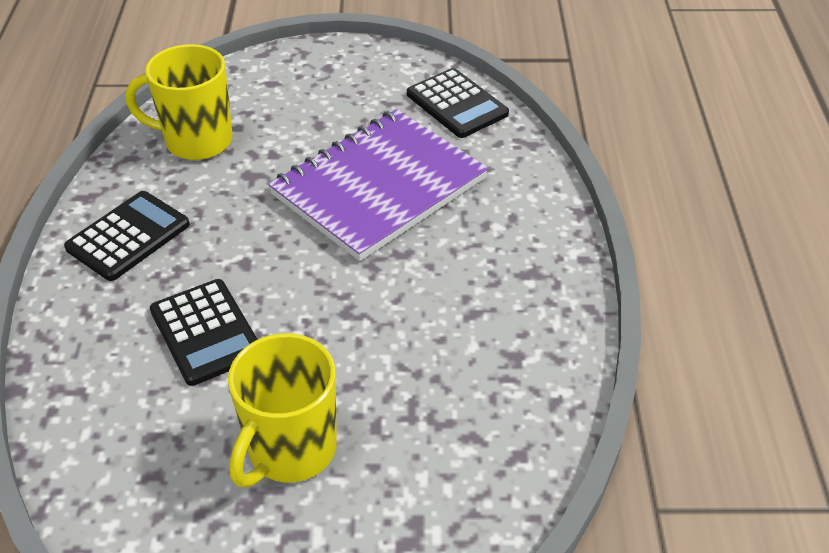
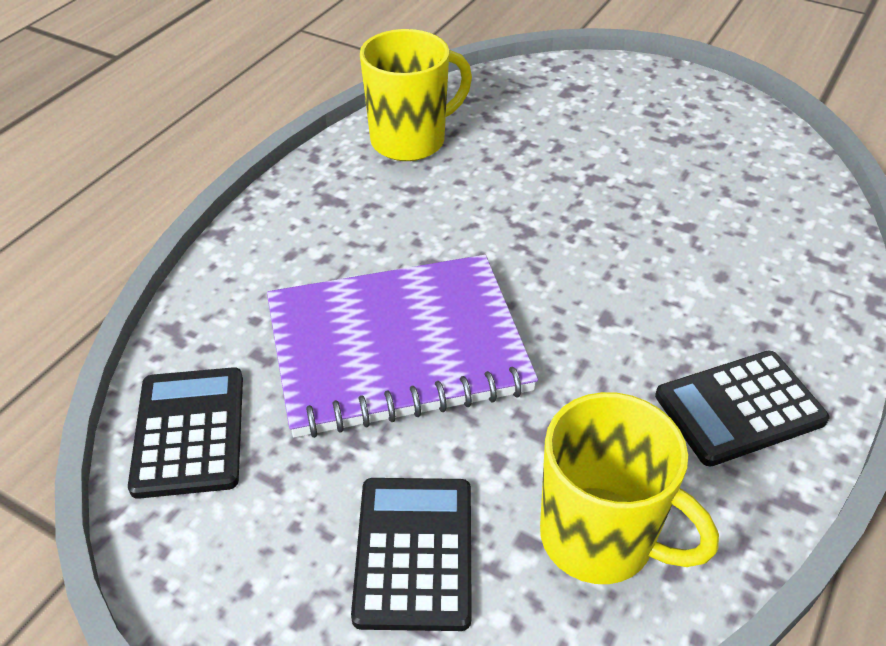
camera: 150 degrees left, 0 degrees up
(206, 332) = (675, 263): black calculator -> black calculator (414, 552)
(290, 450) = (634, 155): yellow mug -> yellow mug (410, 141)

